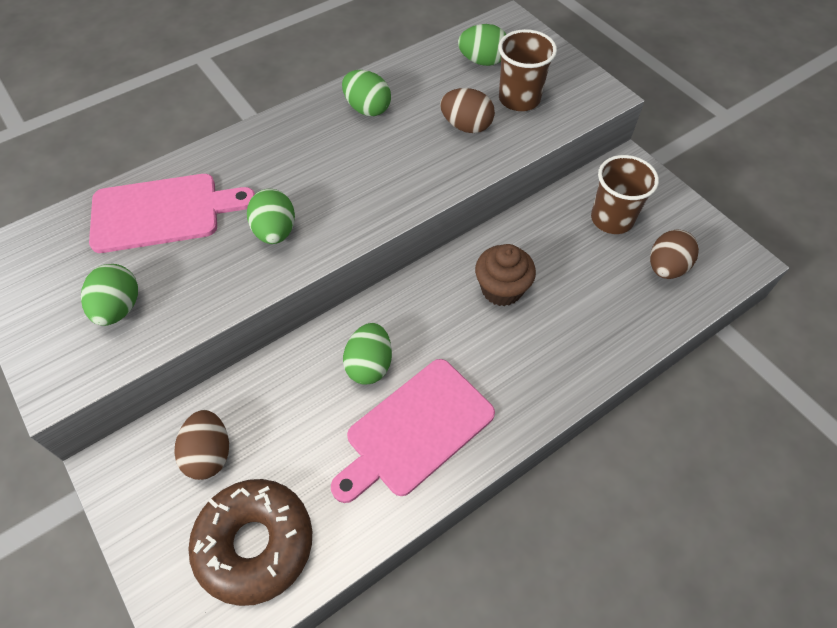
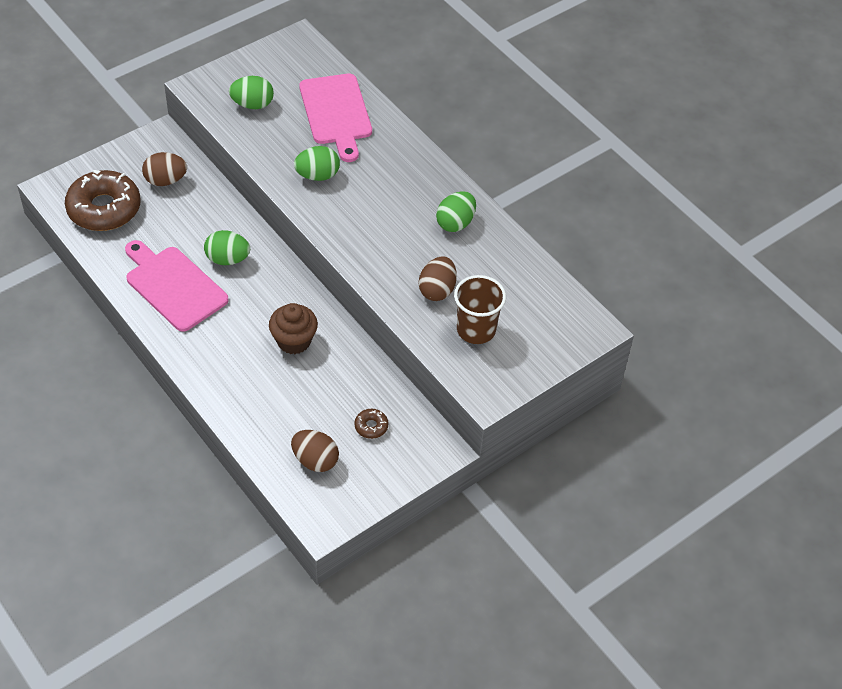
camera: 85 degrees right, 5 degrees down
(482, 61) = (528, 304): green egg -> none
(612, 219) = (371, 426): brown cup -> brown donut

